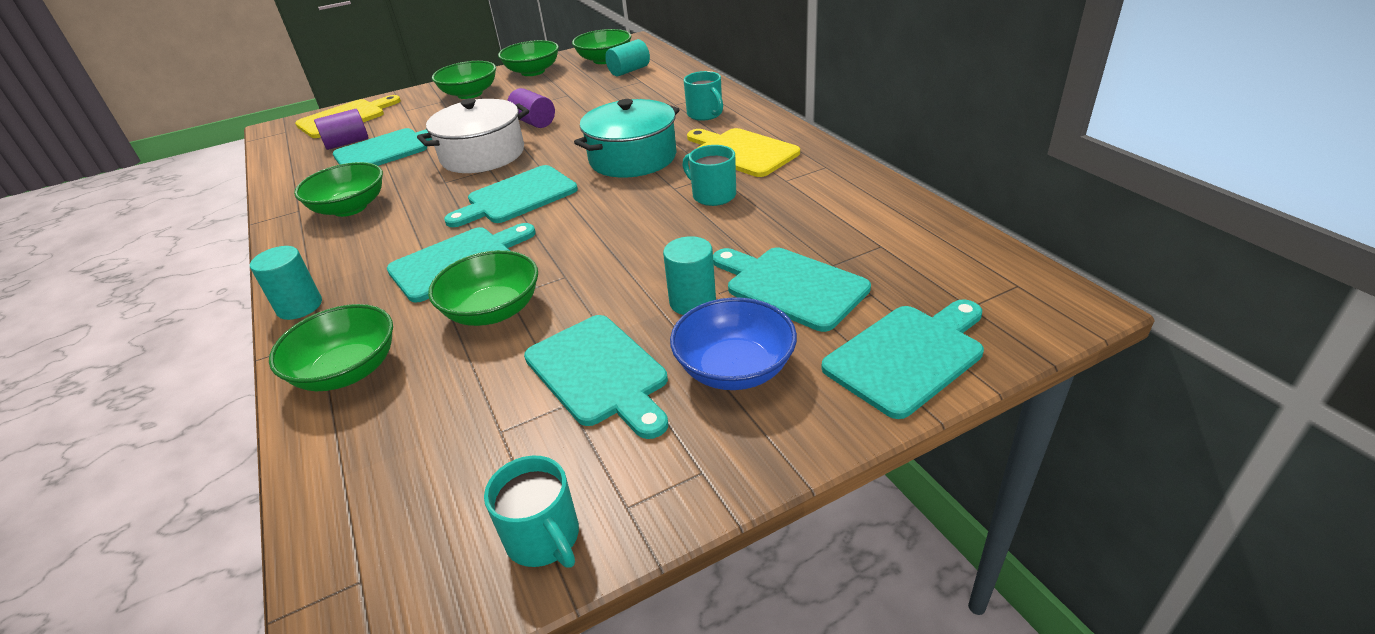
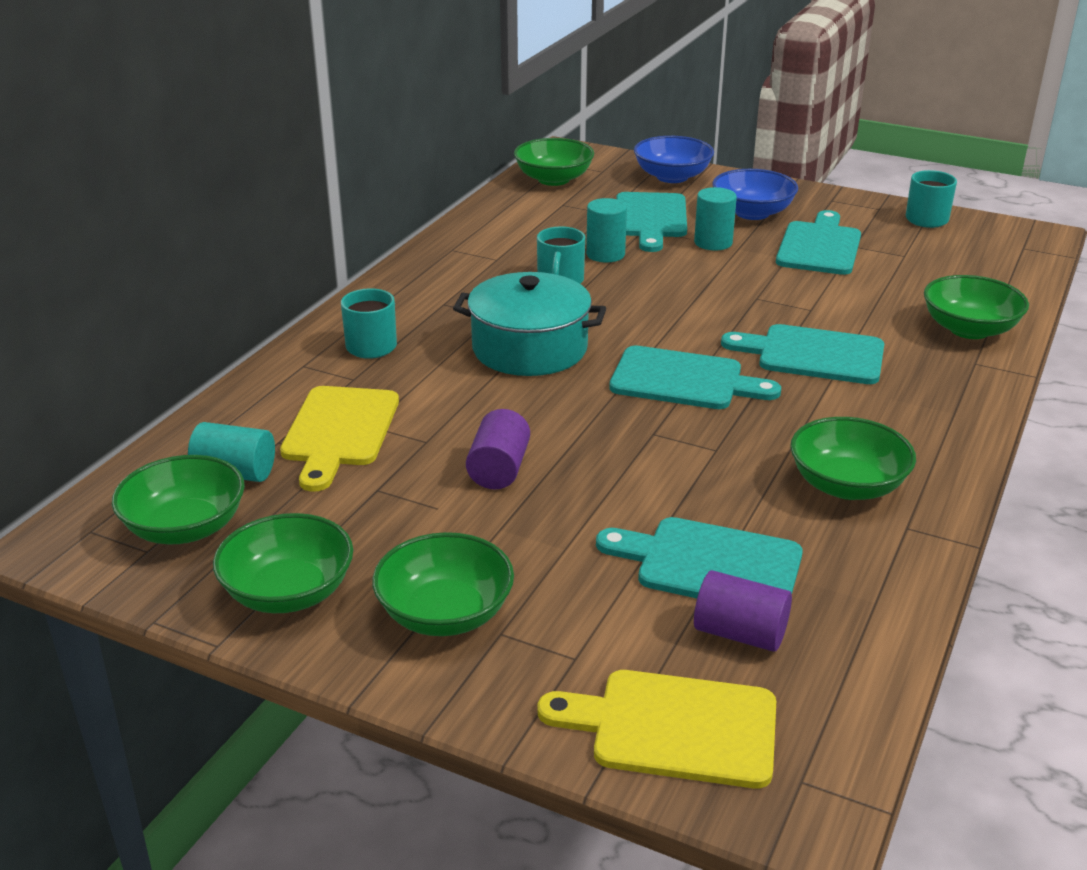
camera: 130 degrees left, 5 degrees down
(299, 306) = (976, 398): turquoise cylinder -> turquoise cylinder (605, 254)
(483, 155) = (628, 459): white pot -> none
(493, 311) = (833, 307): green bowl -> green bowl (553, 179)
(742, 152) = (456, 294): yellow cutting board -> yellow cutting board (339, 431)
(908, 356) = (672, 177): turquoise cutting board -> blue bowl

